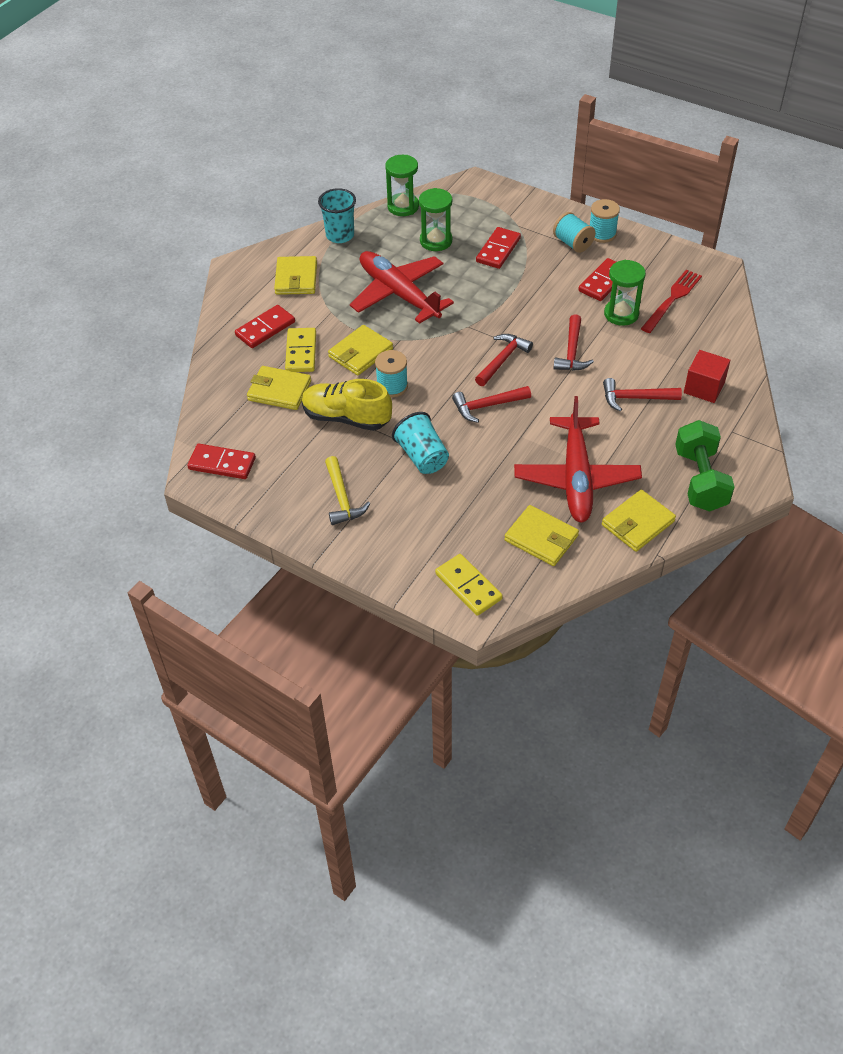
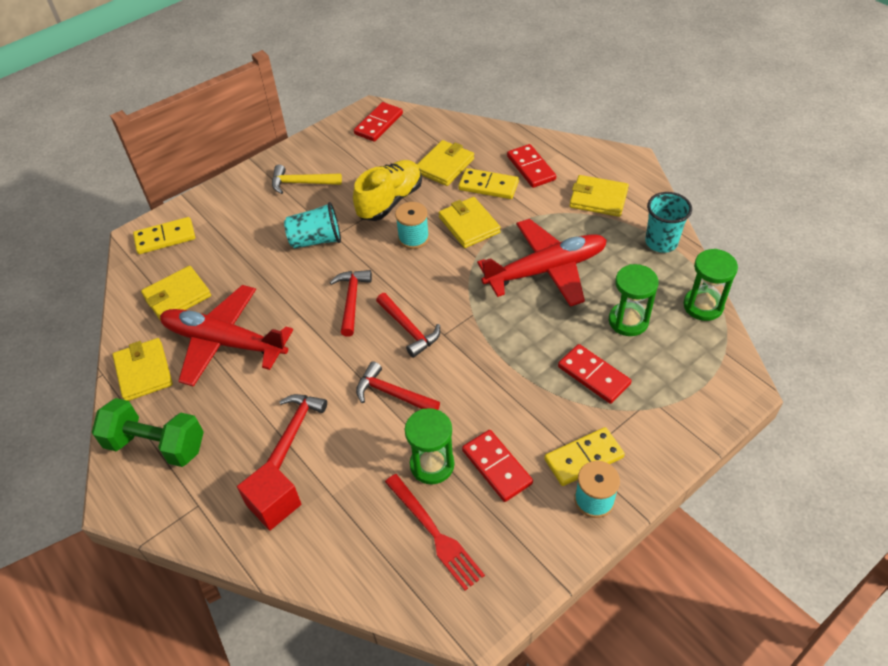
camera: 110 degrees right, 0 degrees up
(573, 243) = (584, 458): turquoise spool -> yellow domino

